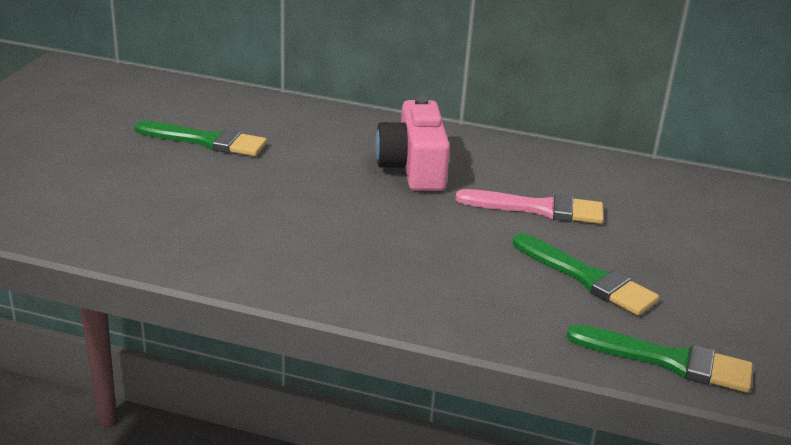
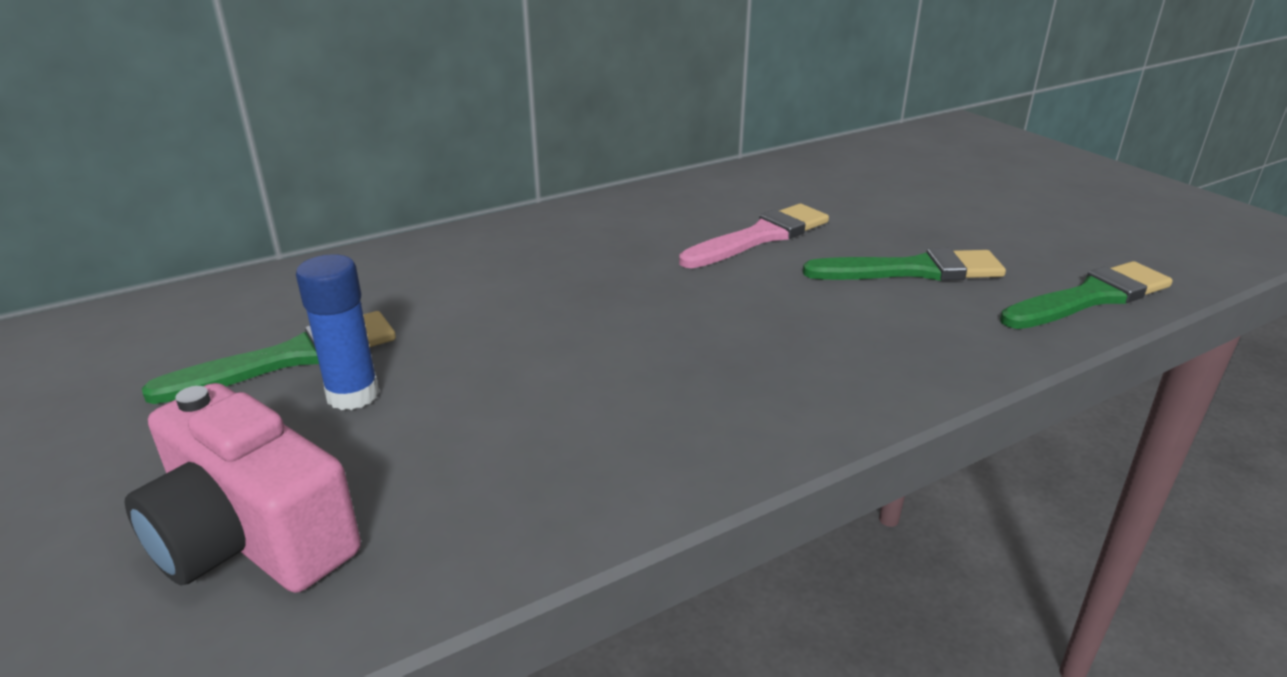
camera: 45 degrees left, 0 degrees up
(201, 170) = (353, 395): none -> blue glue stick
(413, 168) = (587, 260): pink camera -> pink camera (251, 536)

